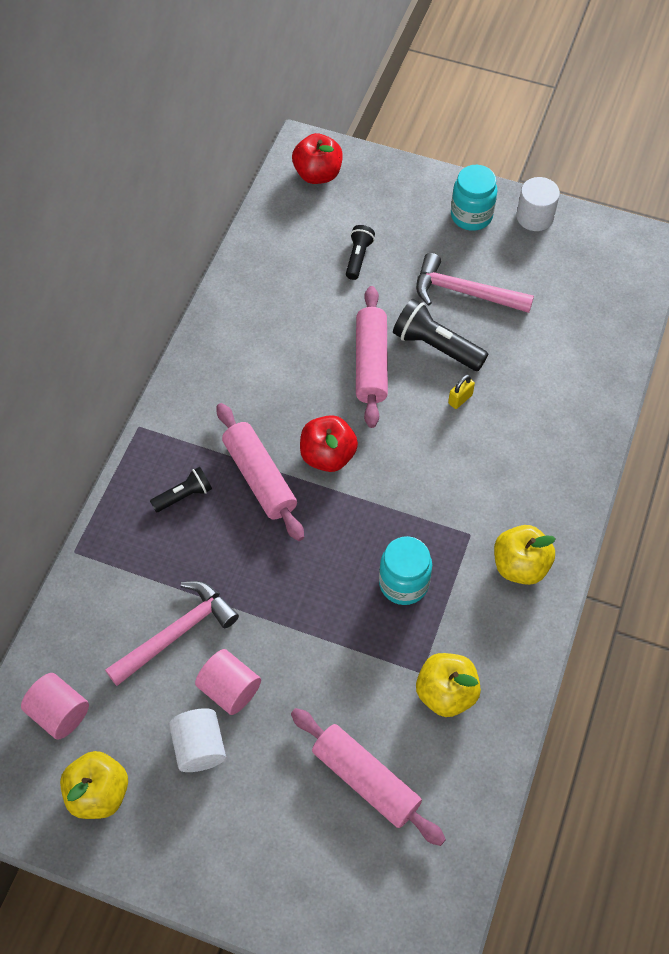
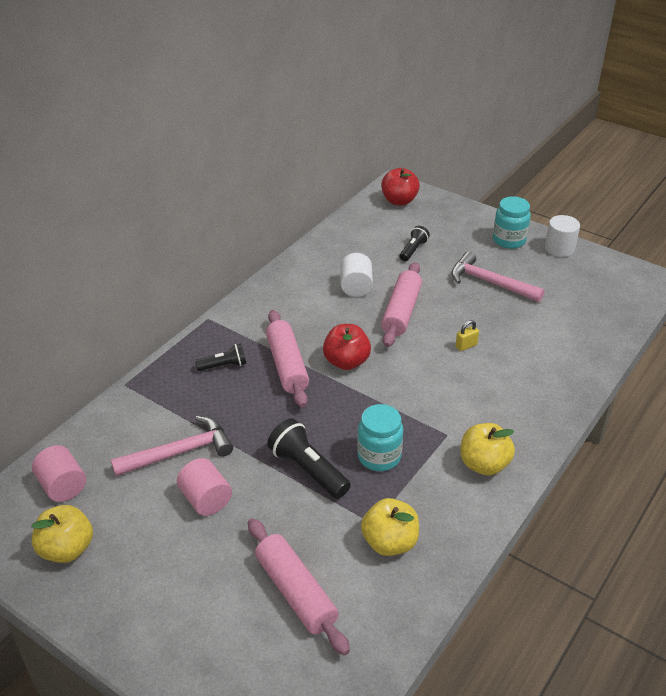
camera: 15 degrees right, 20 degrees down
(199, 747) = (164, 535): white cylinder -> white cylinder (356, 287)
(436, 346) = (457, 311): black flashlight -> black flashlight (308, 469)

